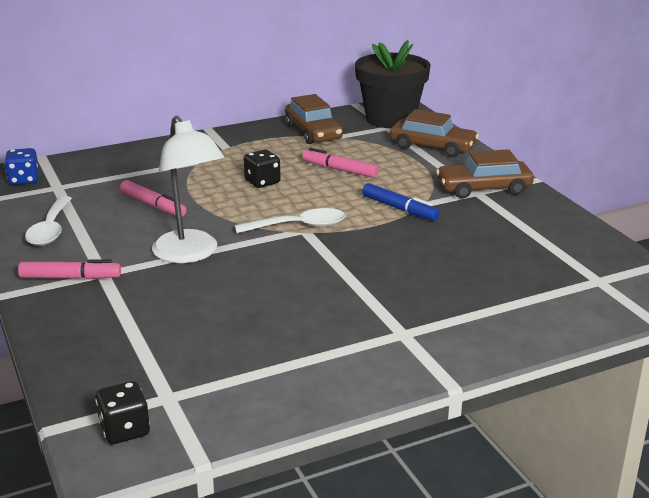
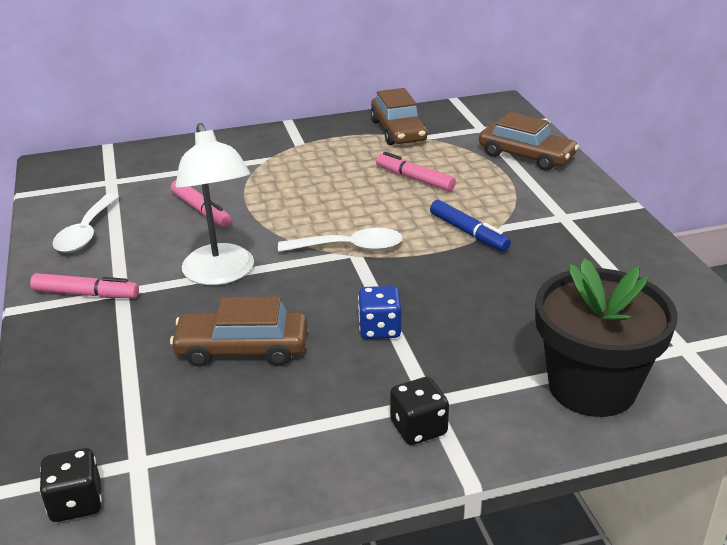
camera: 10 degrees right, 5 degrees up
(24, 180) = (80, 171): blue dice -> blue dice (380, 329)
(262, 182) = (326, 189): black dice -> black dice (418, 428)
(390, 119) = (487, 118): black flower pot -> black flower pot (592, 387)
(483, 188) = (572, 213): brown car -> brown car (242, 348)

